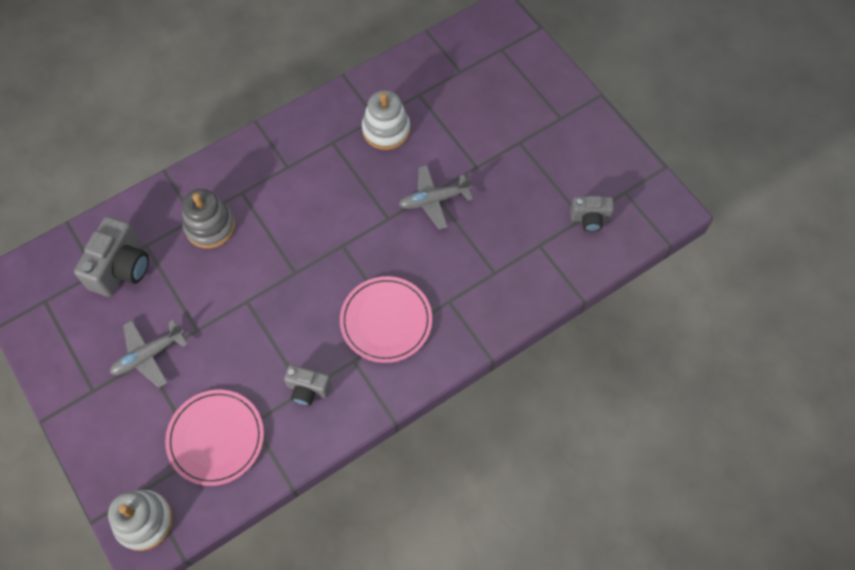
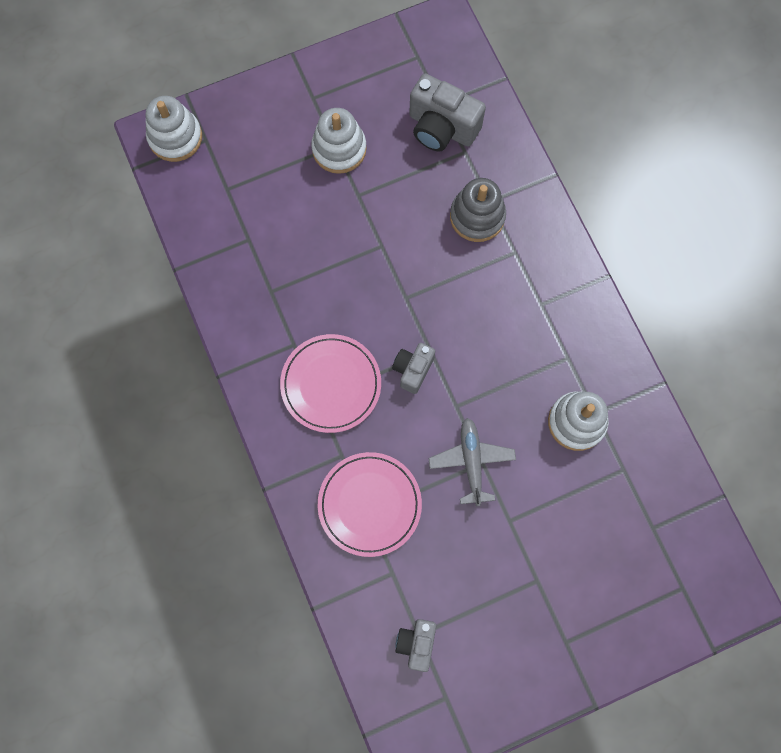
camera: 100 degrees right, 10 degrees up
(149, 355) = (339, 149): grey plane -> white stacking toy
(216, 438) = (240, 204): pink plate -> pink plate (369, 504)
(308, 389) = (271, 295): grey camera -> grey camera (413, 370)

